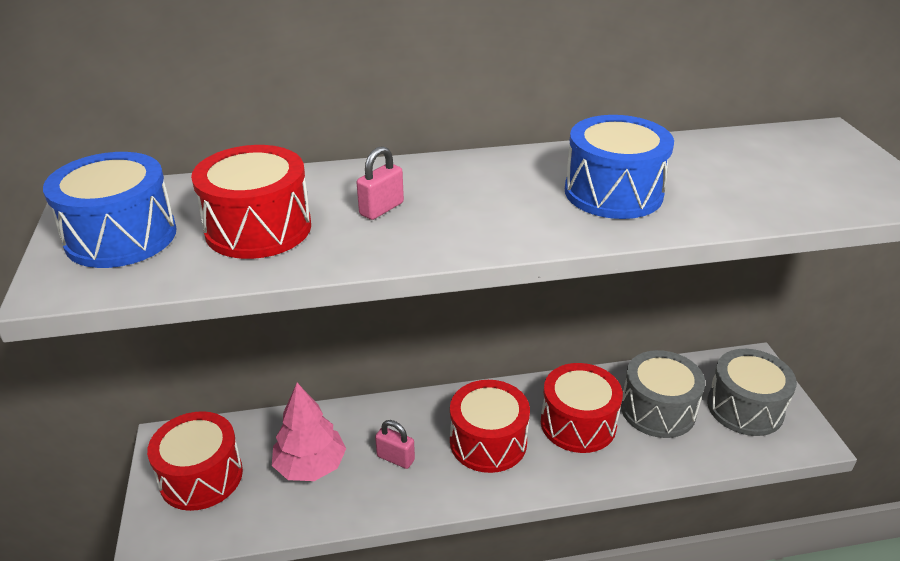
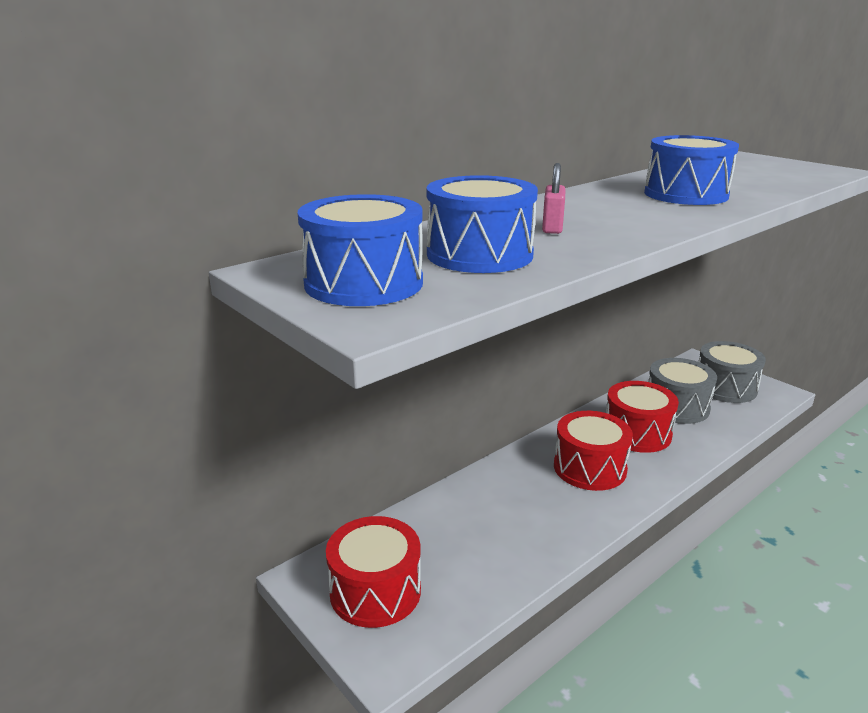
camera: 30 degrees left, 10 degrees down
(258, 228) = (479, 254): red drum -> blue drum
(310, 466) = (469, 540): pink tree -> none
(395, 458) = (533, 506): pink padlock -> none

